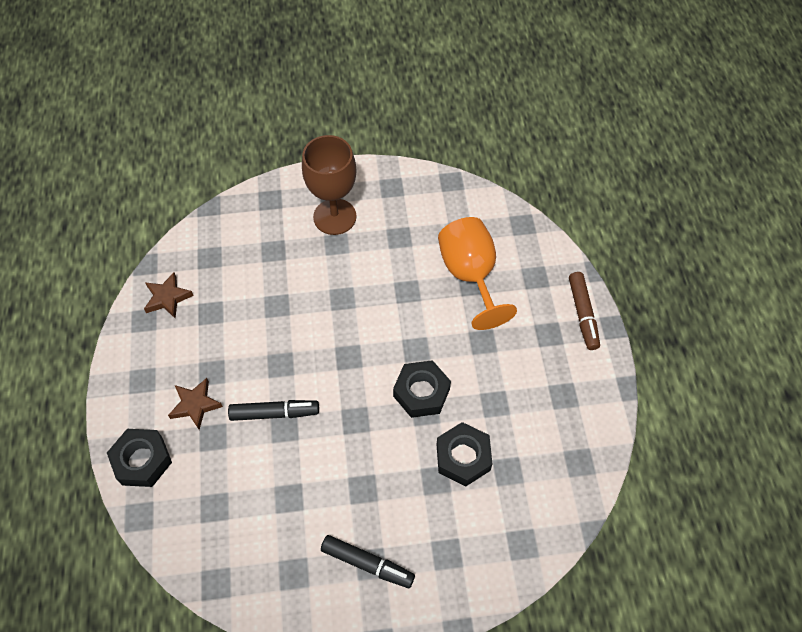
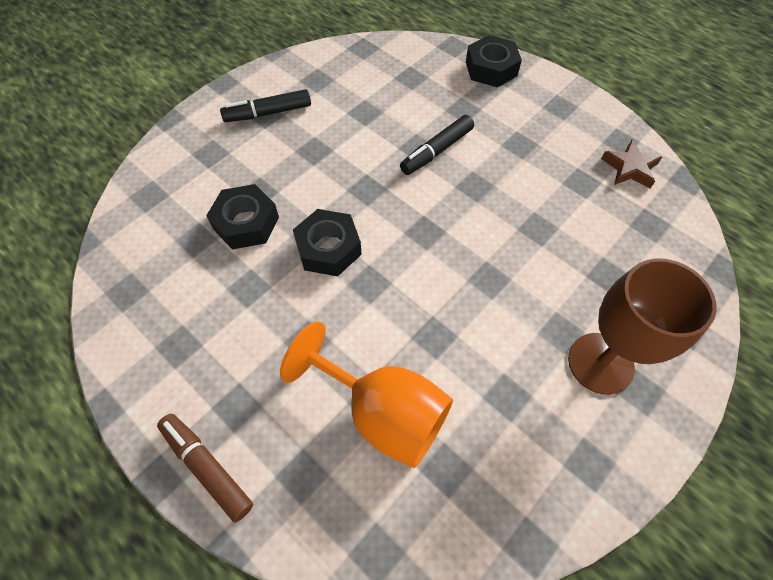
camera: 140 degrees right, 0 degrees up
(195, 405) = (501, 118): brown star -> none

